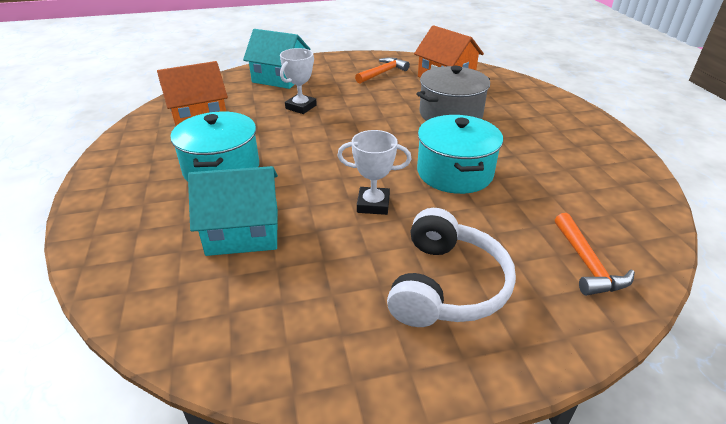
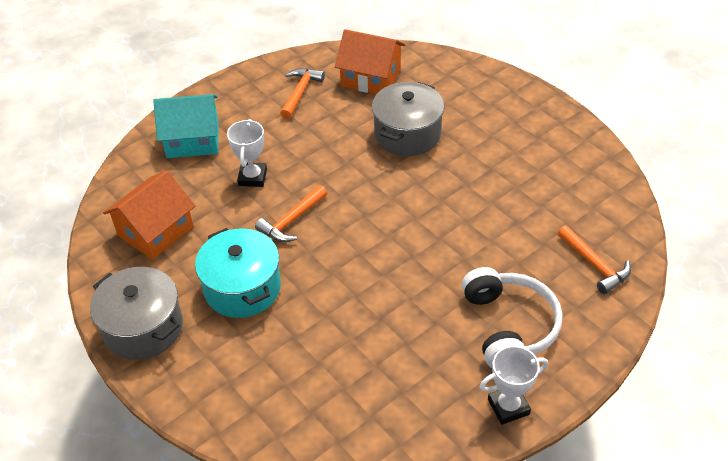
camera: 25 degrees left, 10 degrees up
(121, 169) = (143, 328): none -> grey pot
(243, 231) = (321, 345): turquoise house -> none
(305, 139) = (291, 221): none -> orange hammer
(373, 204) = (408, 273): white trophy -> white trophy (508, 407)
(454, 172) = (453, 210): turquoise pot -> none

